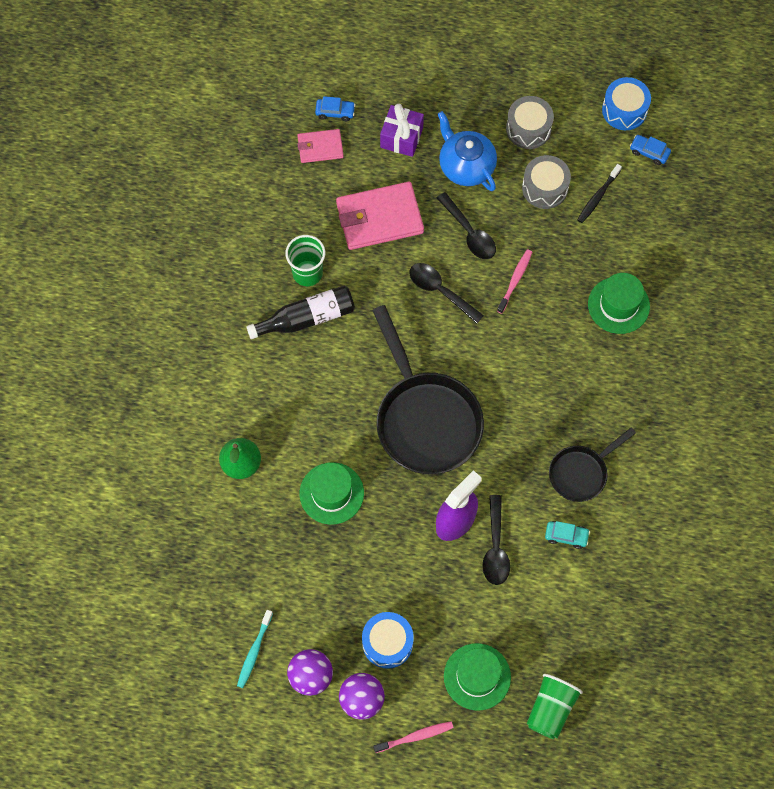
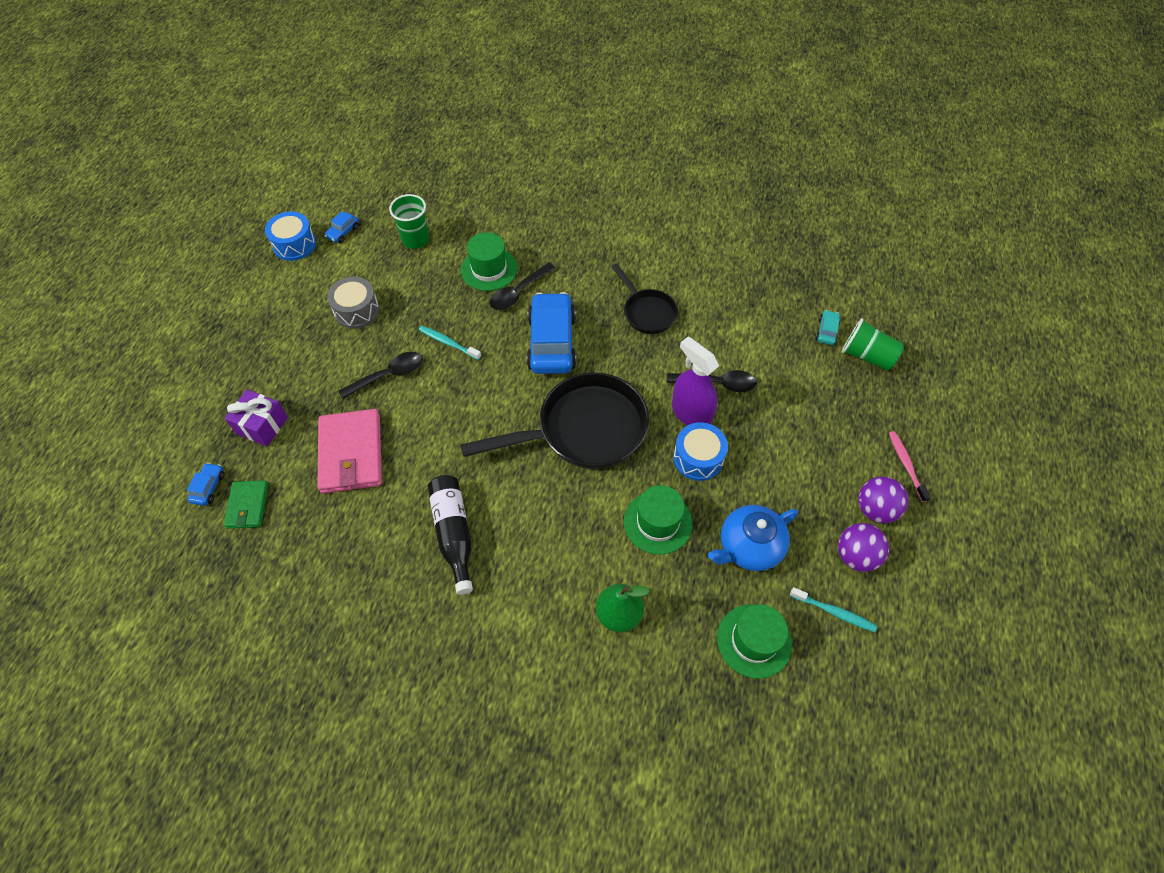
camera: 85 degrees left, 10 degrees down
(307, 273) = (399, 529): green cup -> green cup (416, 240)
(320, 147) = (247, 506): pink wallet -> green wallet
(387, 643) = (815, 482): blue drum -> blue drum (698, 458)
(440, 291) = (446, 405): black spoon -> black spoon (518, 292)
(466, 166) = (313, 371): blue teapot -> blue teapot (749, 547)
(477, 676) = (842, 409): green hat -> green hat (754, 640)
(515, 280) = (448, 343): pink toothbrush -> turquoise toothbrush
(528, 129) = (289, 317): grey drum -> none
(528, 379) = (552, 342): none -> blue car
(566, 536) = (706, 329): turquoise car -> turquoise car (826, 331)
(598, 197) = (377, 272): black toothbrush -> none

